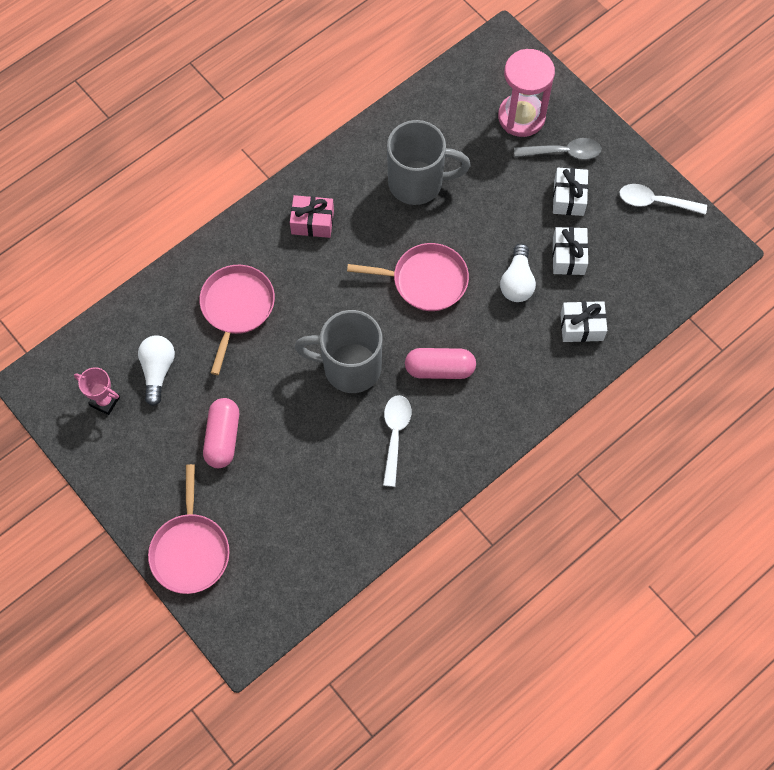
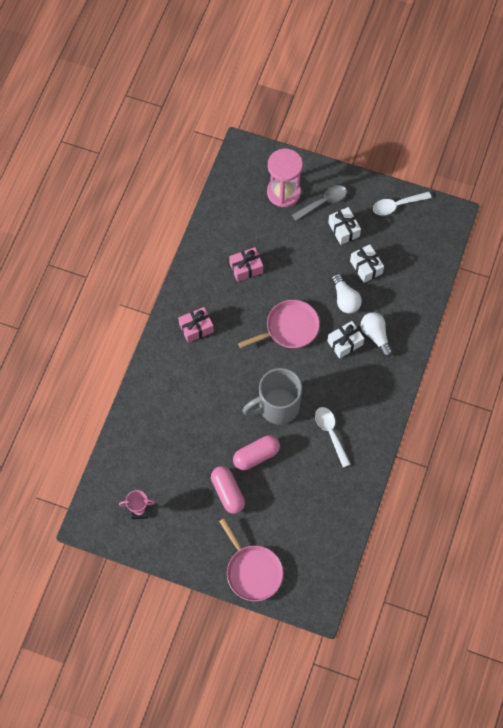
camera: 30 degrees left, 0 degrees up
(158, 371) = (160, 474): white light bulb -> white light bulb (375, 336)
(237, 307) = (183, 407): pink pan -> none
(418, 183) = (246, 268): grey mug -> pink gift
(439, 369) = (332, 378): pink capsule -> pink capsule (256, 455)
(581, 326) = (400, 306): white gift -> white gift (345, 343)

